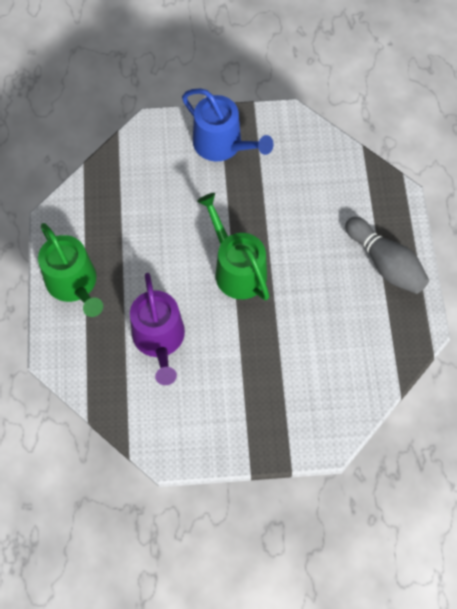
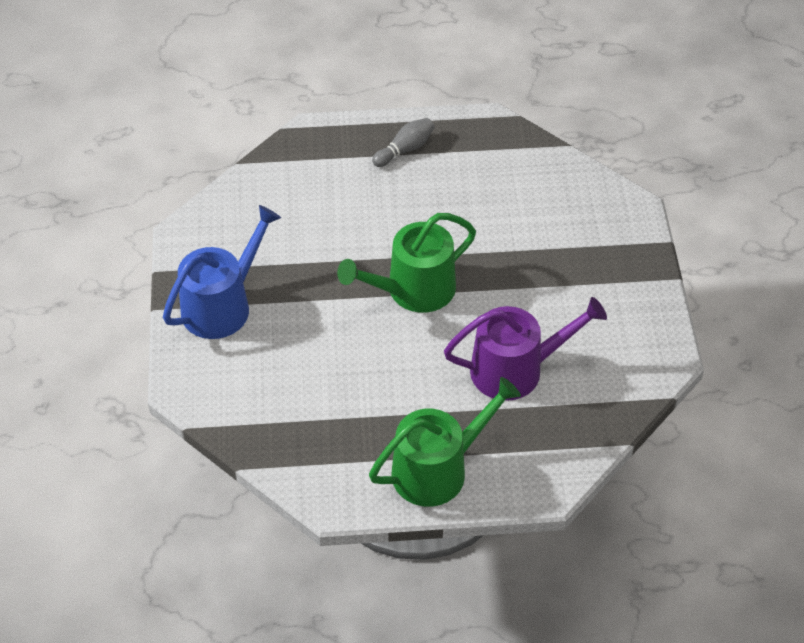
camera: 90 degrees left, 15 degrees down
(385, 263) = (405, 149): grey bowling pin -> grey bowling pin, size x0.58

